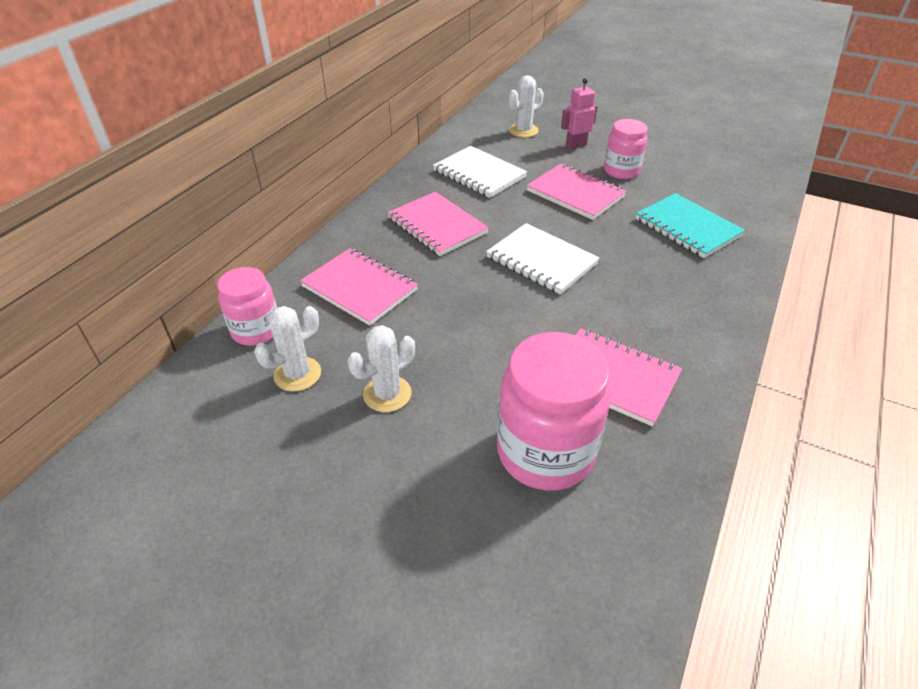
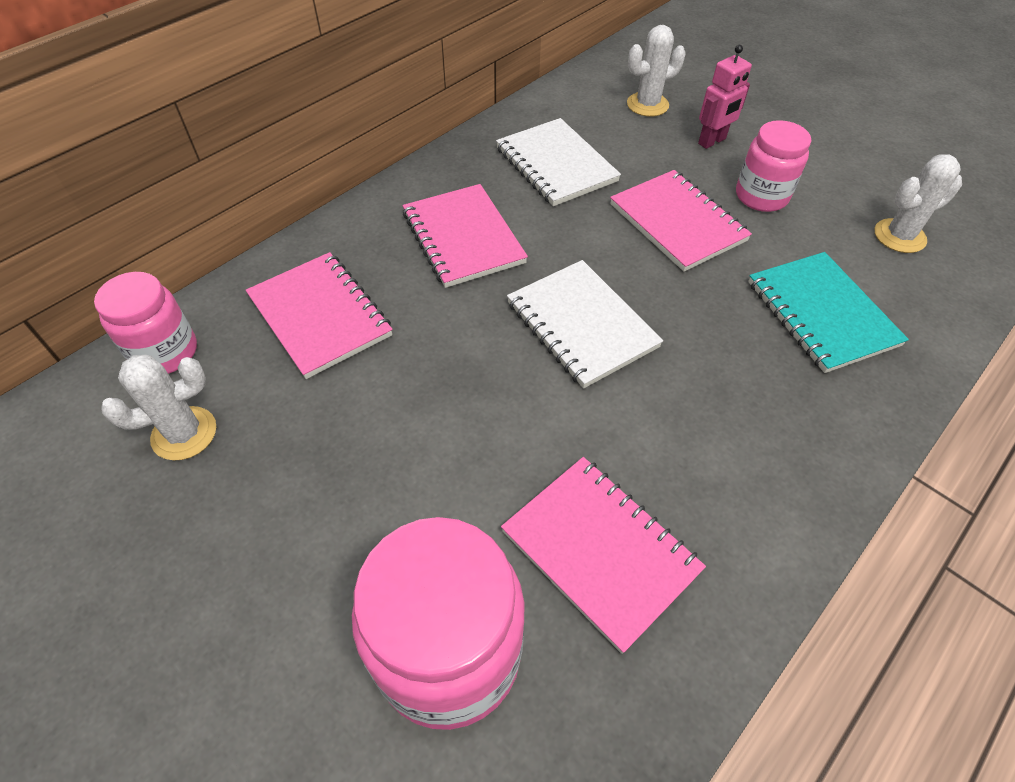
camera: 15 degrees right, 10 degrees up
(387, 394) = (281, 495): white cactus -> white cactus (899, 236)
(575, 145) = (712, 141): pink robot -> pink robot turned 150 degrees clockwise

